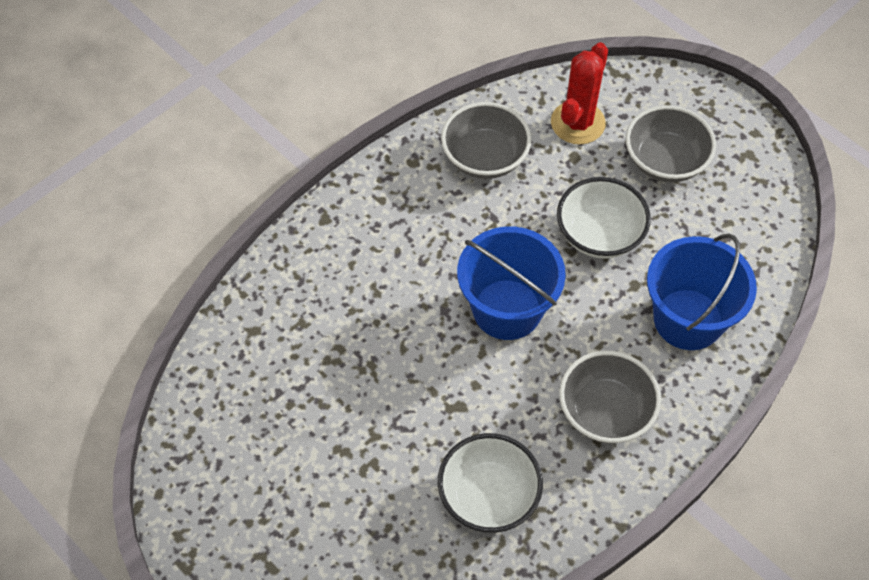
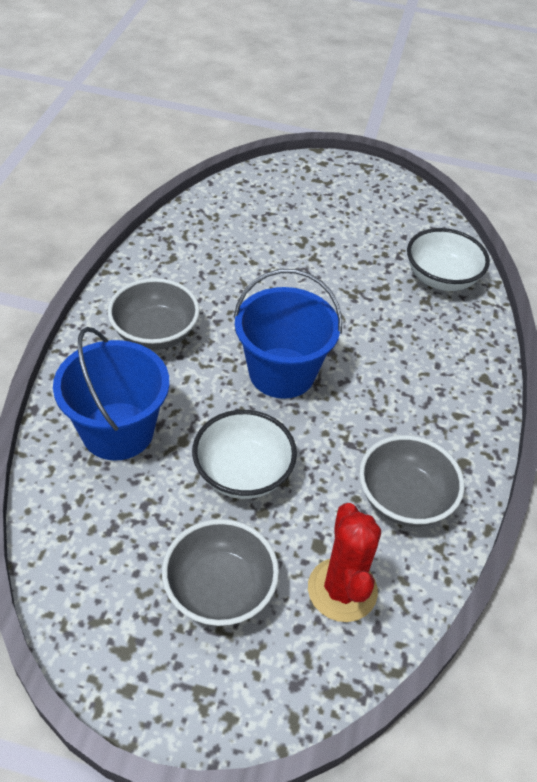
camera: 145 degrees right, 10 degrees down
(488, 496) = (210, 254): white bowl -> white bowl (441, 278)

